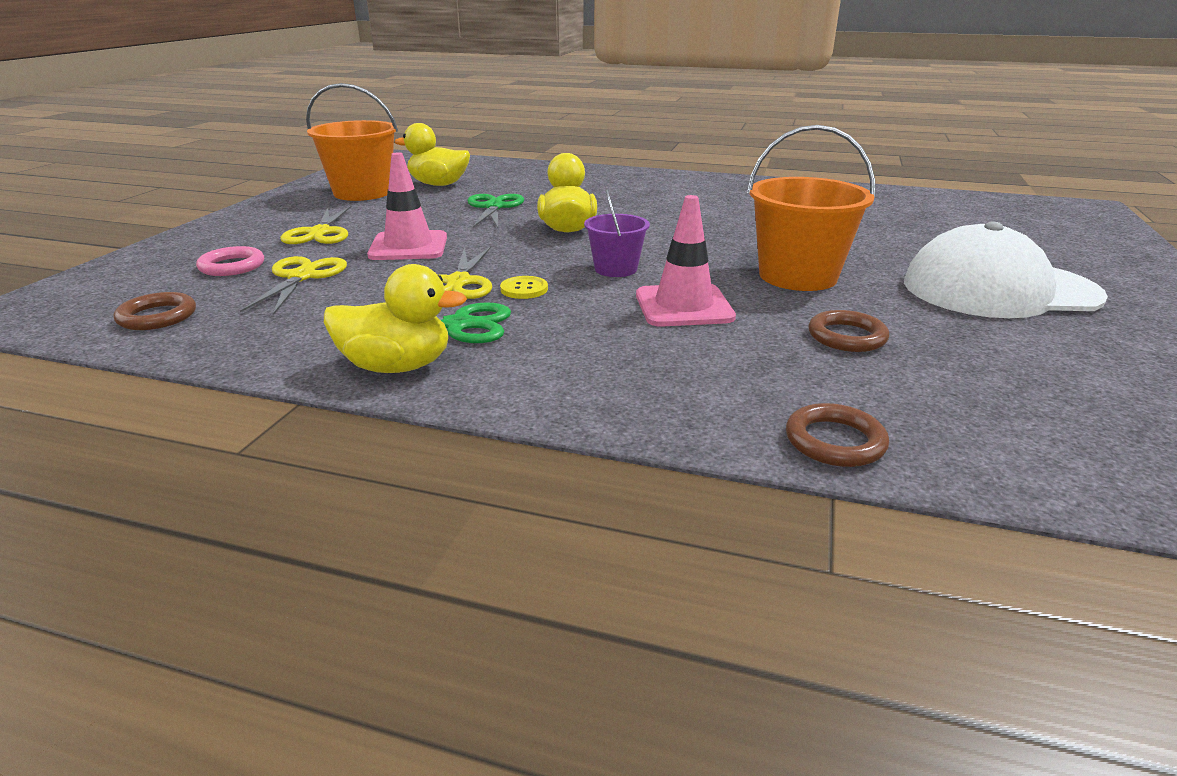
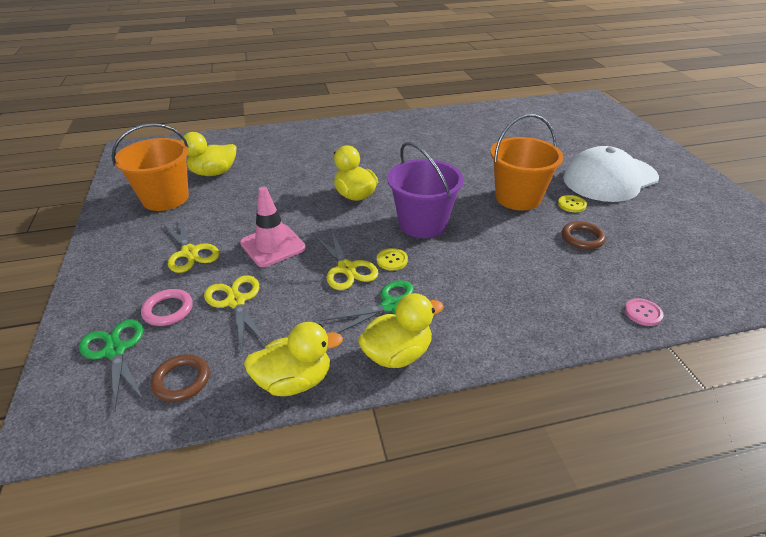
camera: 30 degrees left, 10 degrees up
(253, 351) = (294, 381): none -> yellow duck
(494, 207) = (283, 187): green scissors -> green scissors (115, 351)
(616, 269) = (423, 224): purple bucket -> purple bucket, size x1.75
(683, 306) = (489, 243): pink traffic cone -> none
(834, 441) = (643, 313): brown ring -> pink button
(882, 301) = (571, 204): none -> yellow button

